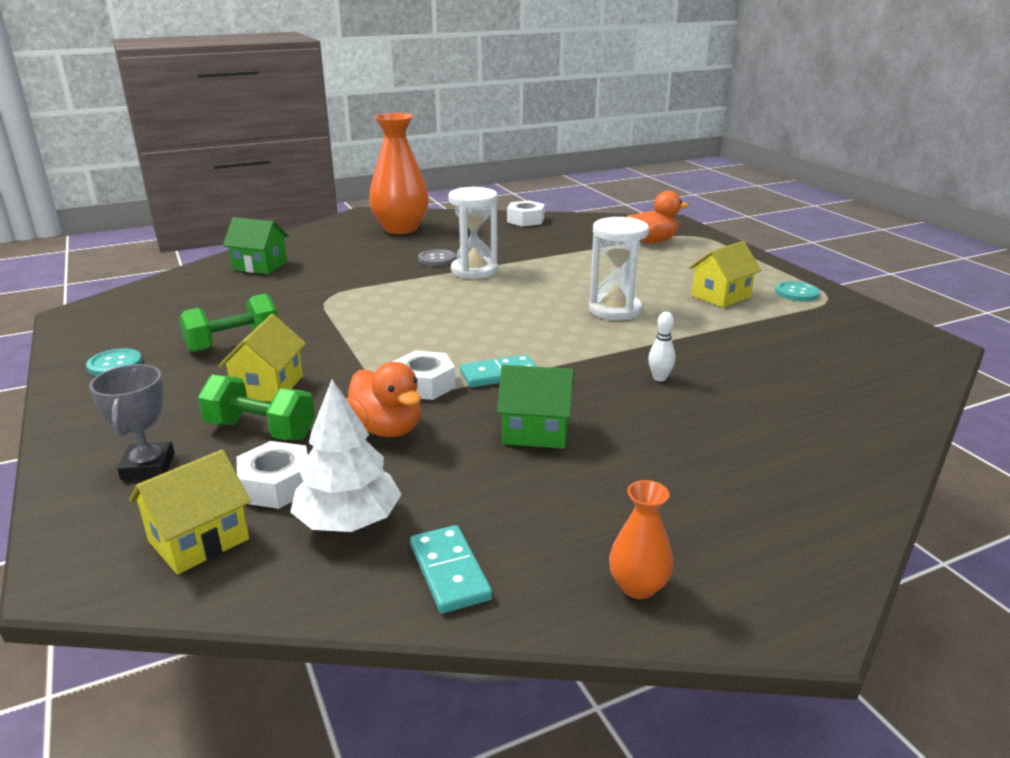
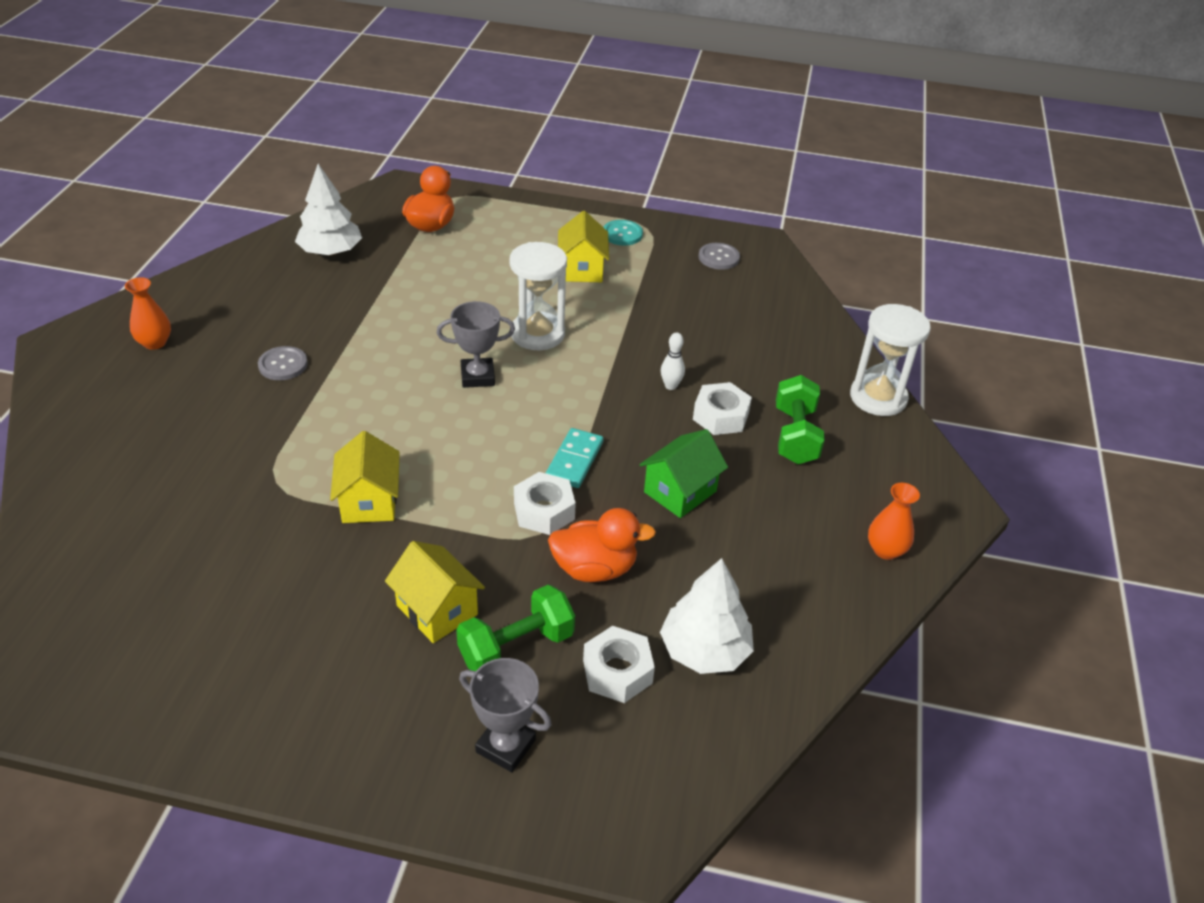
camera: 55 degrees left, 15 degrees up
(115, 364) = (246, 710): turquoise button -> none
(199, 540) = (655, 748): yellow house -> yellow house (369, 501)
(233, 343) = (305, 598): green dumbbell -> green dumbbell (795, 436)
(260, 266) = (107, 495): green house -> none
(401, 229) = (155, 343): orange vase -> orange vase, size x0.47
(450, 572) = (805, 626): turquoise domino -> none
(474, 270) = (347, 358): white hourglass -> white hourglass (878, 397)
(525, 220) = (265, 255): white nut -> white nut (720, 416)
(529, 310) = (477, 377): none -> grey trophy
(564, 231) = (330, 252): none -> white tree
(867, 336) = (718, 257): none -> grey button

